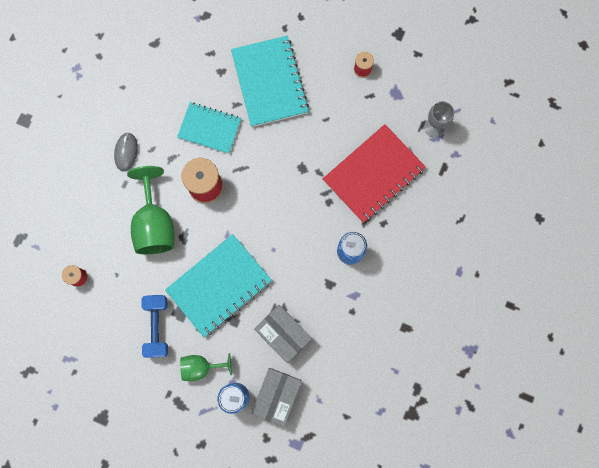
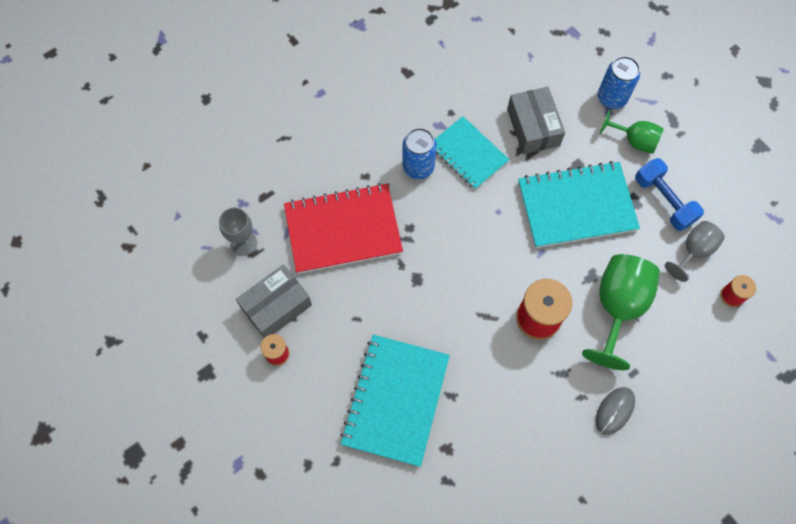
camera: 150 degrees left, 10 degrees down
(119, 297) = (694, 251): none -> grey goblet
(157, 327) = (663, 200): blue dumbbell -> blue dumbbell turned 60 degrees counterclockwise
(209, 129) = (499, 383): turquoise notebook -> turquoise notebook (468, 154)
(277, 396) = (569, 78): grey box -> grey box (276, 306)

